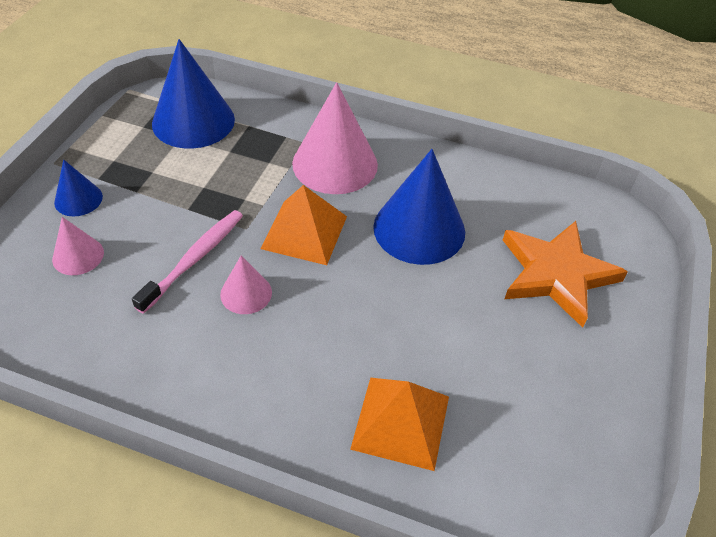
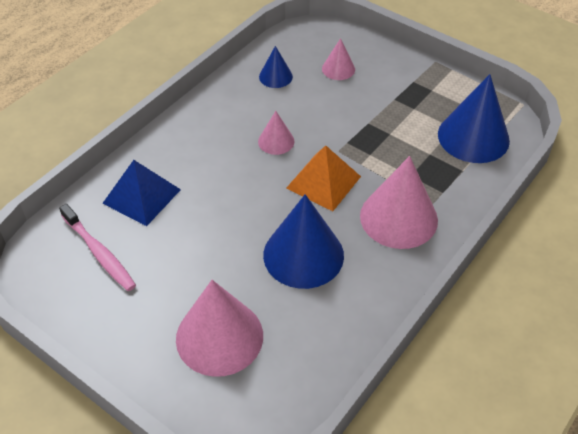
camera: 110 degrees right, 0 degrees up
(78, 199) = (393, 71): blue cone -> blue cone (275, 76)
(194, 259) = (316, 120): pink toothbrush -> pink toothbrush (99, 253)
(400, 422) = (142, 196): orange pyramid -> blue pyramid
(556, 274) = (219, 337): orange star -> pink cone

